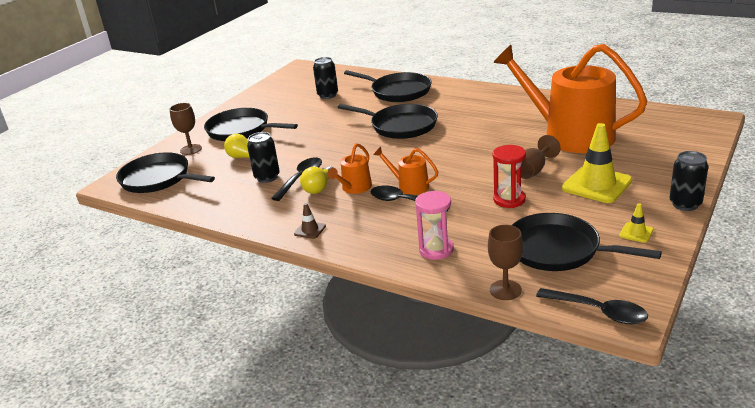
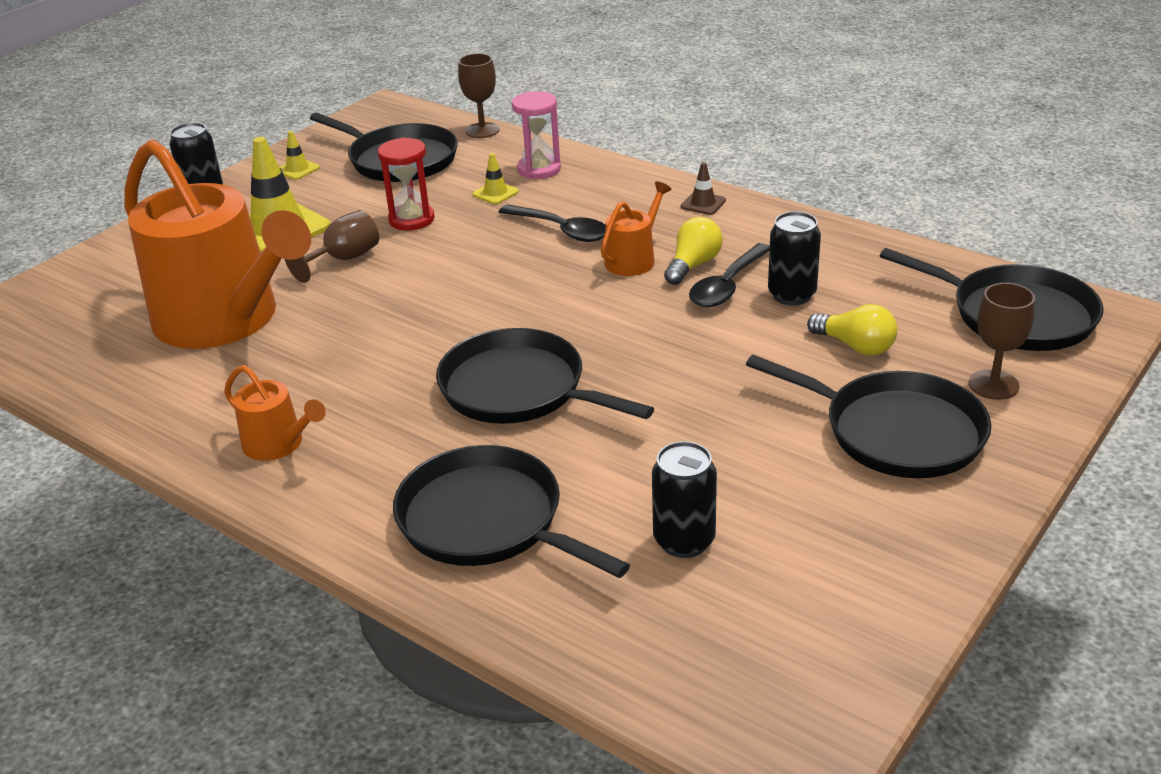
camera: 175 degrees left, 5 degrees up
(409, 186) = (544, 253): orange watering can -> orange watering can (278, 444)
(460, 225) = (495, 193): none -> yellow traffic cone
(598, 311) = (406, 111): black spoon -> none

